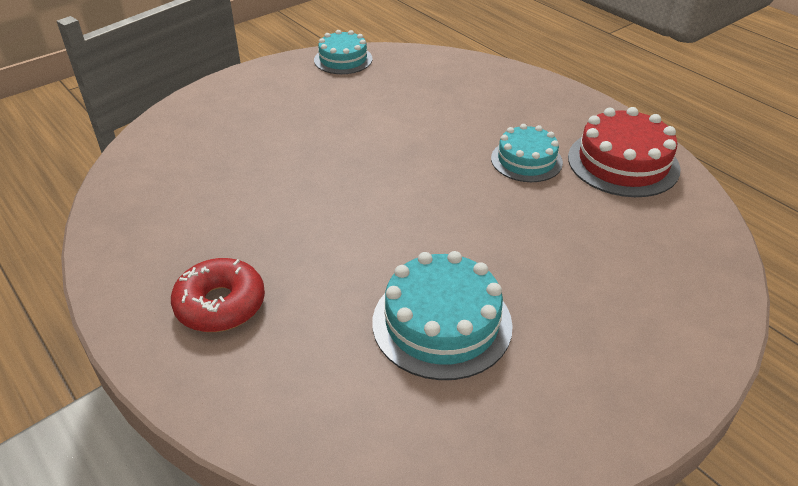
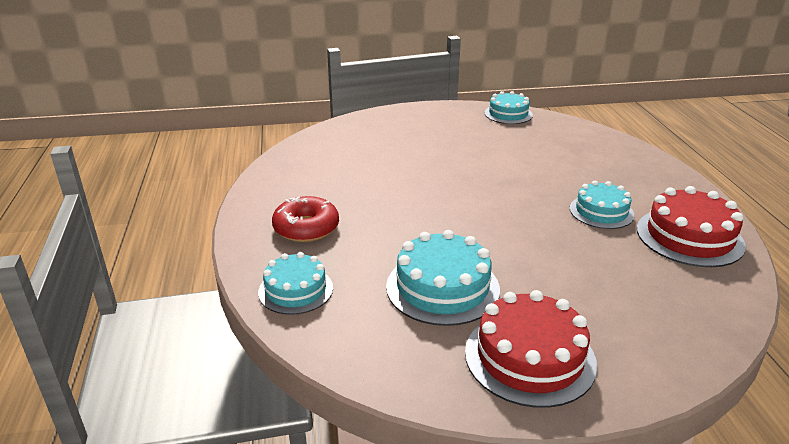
camera: 30 degrees right, 10 degrees down
(276, 402) = (295, 290): none -> turquoise cake
(589, 373) = (530, 357): none -> red cake

